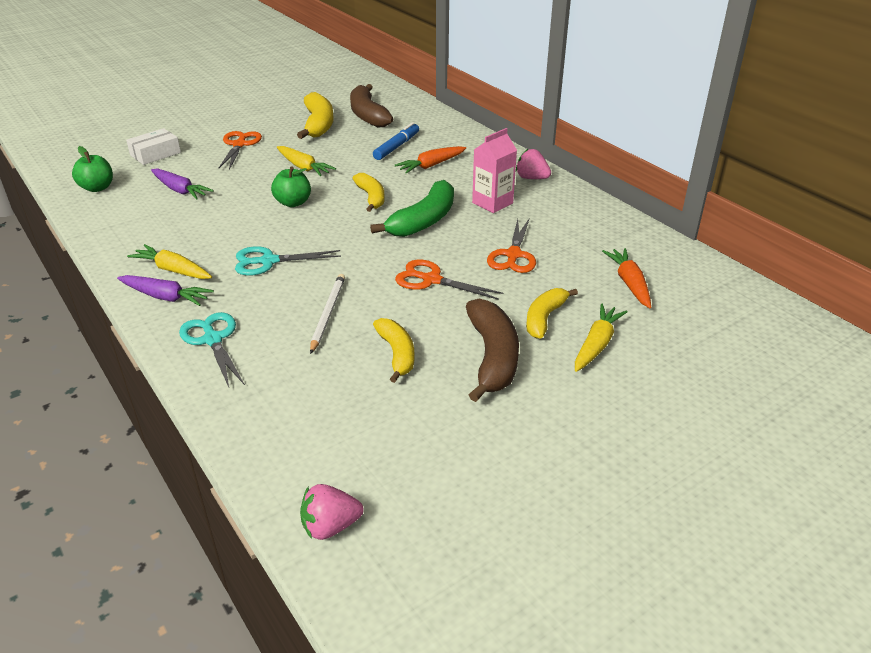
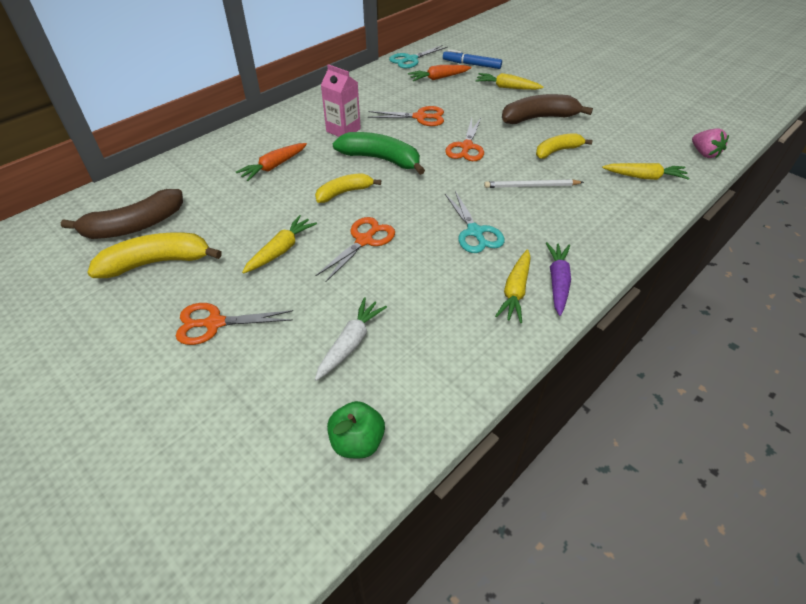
camera: 100 degrees left, 10 degrees up
(155, 154) = (242, 412): white box -> none
(180, 190) = (350, 343): purple carrot -> white carrot
(213, 339) = (594, 236): turquoise scissors -> turquoise scissors (411, 59)
(293, 203) = (364, 240): green apple -> orange scissors
(300, 423) = (644, 177): none -> yellow carrot
(397, 147) = (229, 192): blue marker -> blue marker (471, 64)
(431, 165) = (274, 166): orange carrot -> orange carrot turned 90 degrees clockwise
(531, 178) = (296, 115): pink strawberry -> none
(544, 318) = (490, 103): yellow banana -> none

